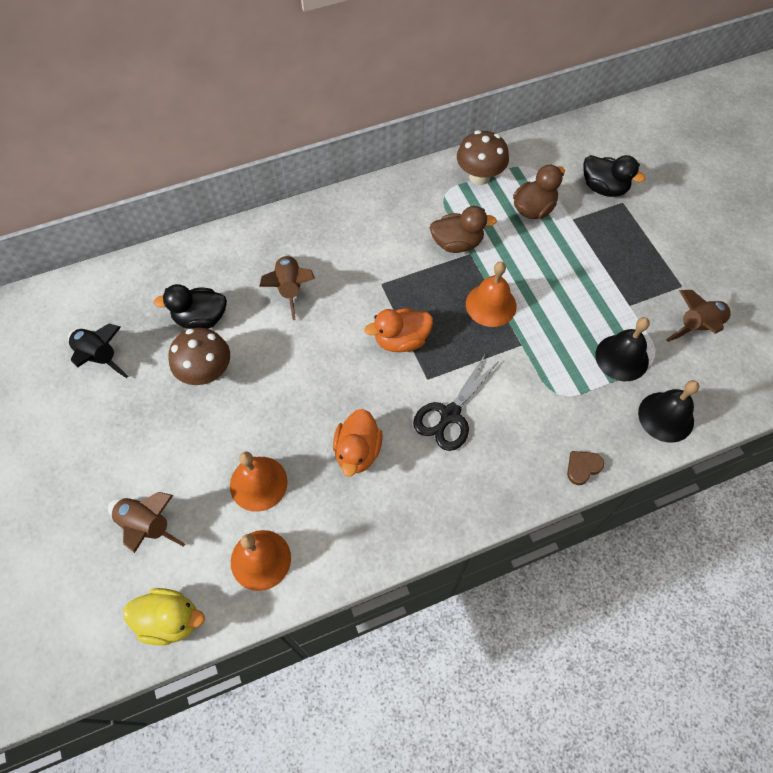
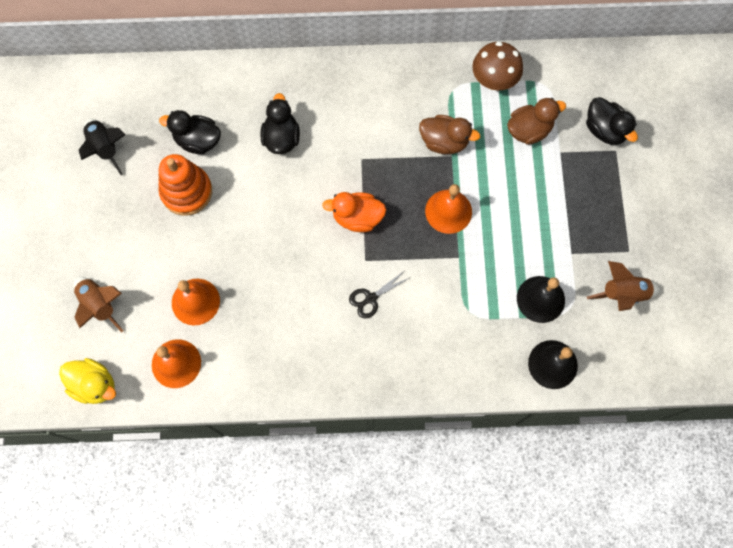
camera: 20 degrees right, 10 degrees up
(206, 372) = (186, 192): brown mushroom -> orange stacking toy
(290, 289) = (281, 138): brown rocket -> black duck
(357, 451) = (283, 303): orange duck -> none
(450, 415) = (371, 298): black scissors -> black scissors, size x0.64
(582, 467) = (461, 382): brown heart -> none

